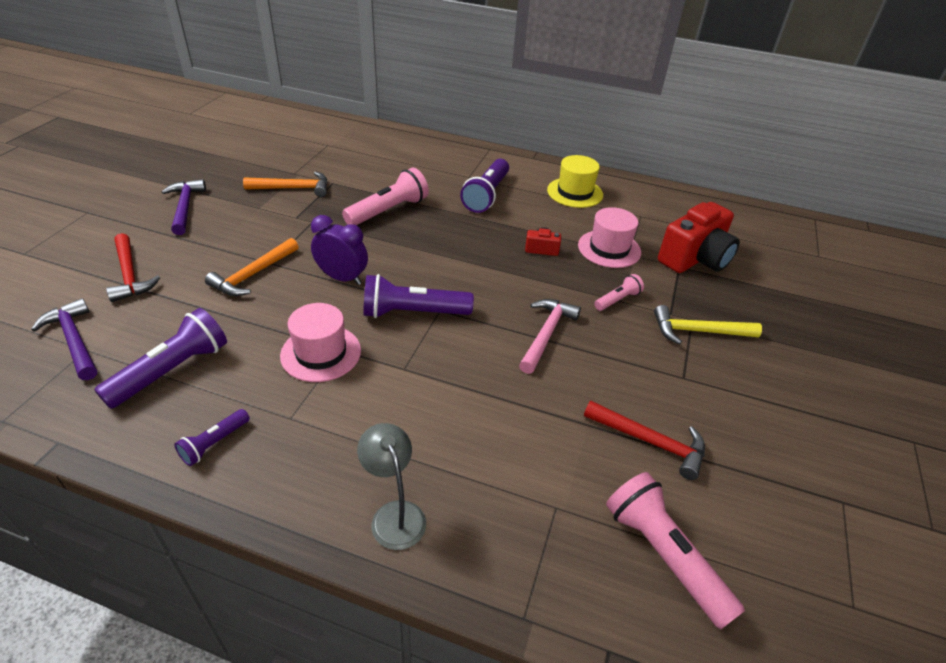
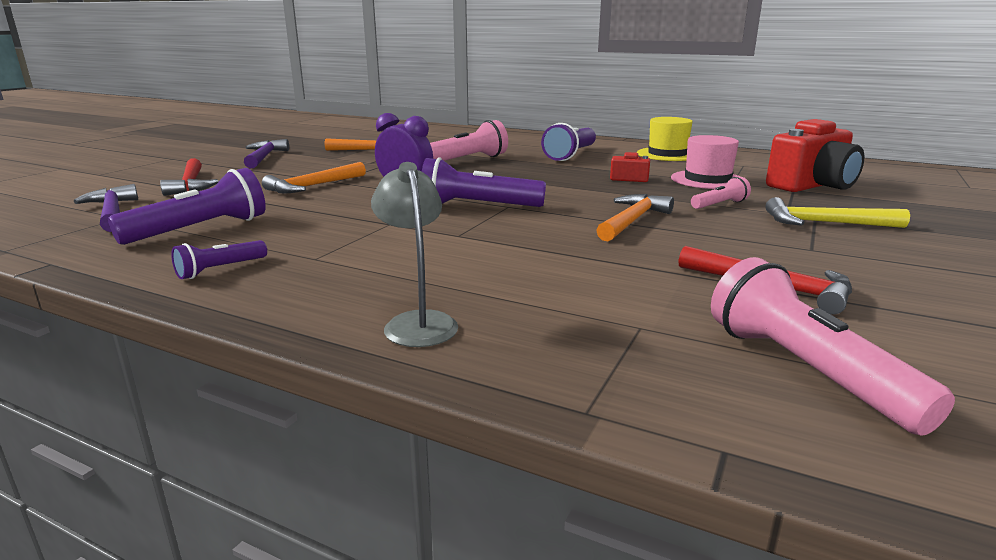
camera: 10 degrees right, 20 degrees down
(321, 353) = (366, 225): pink hat -> none
(546, 334) = (632, 221): pink hammer -> orange hammer

